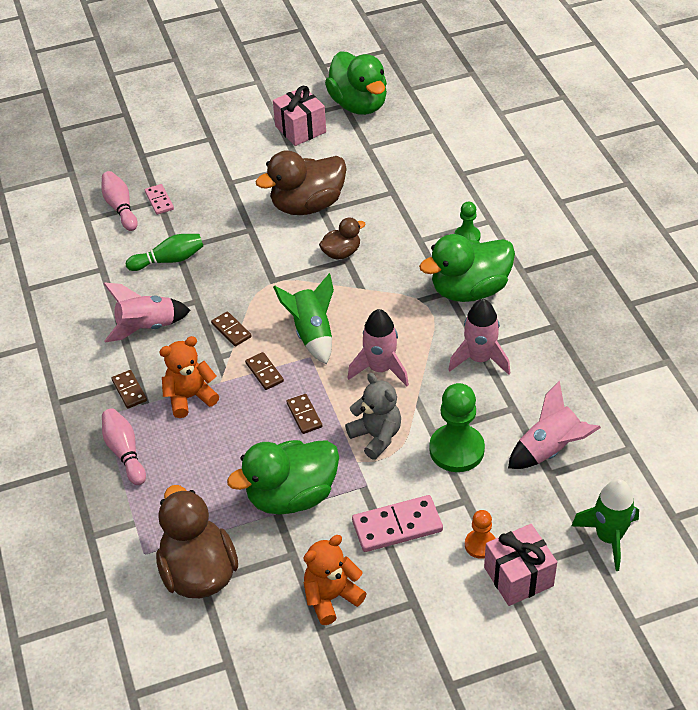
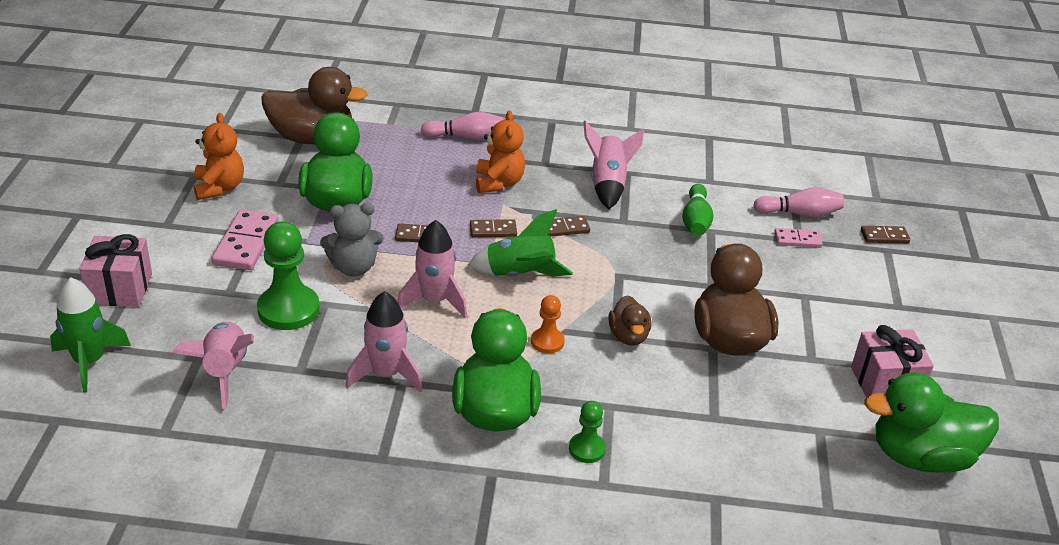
camera: 110 degrees right, 10 degrees down
(129, 390) = (534, 156): brown domino -> brown domino (884, 236)
(480, 545) = (175, 281): orange pawn -> orange pawn (547, 342)

